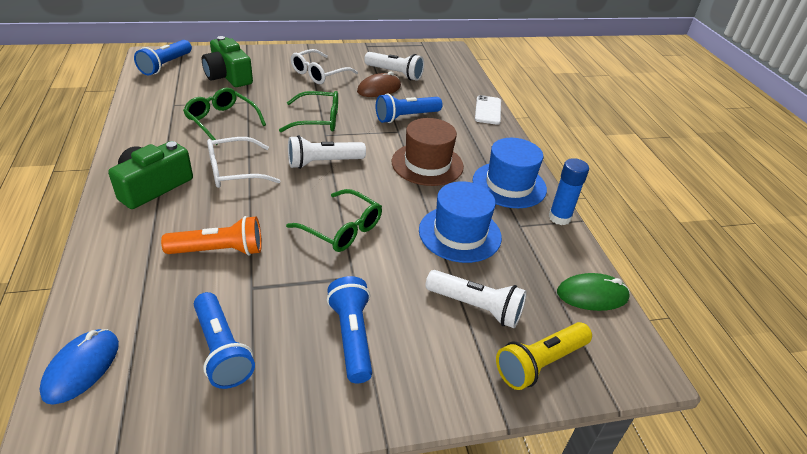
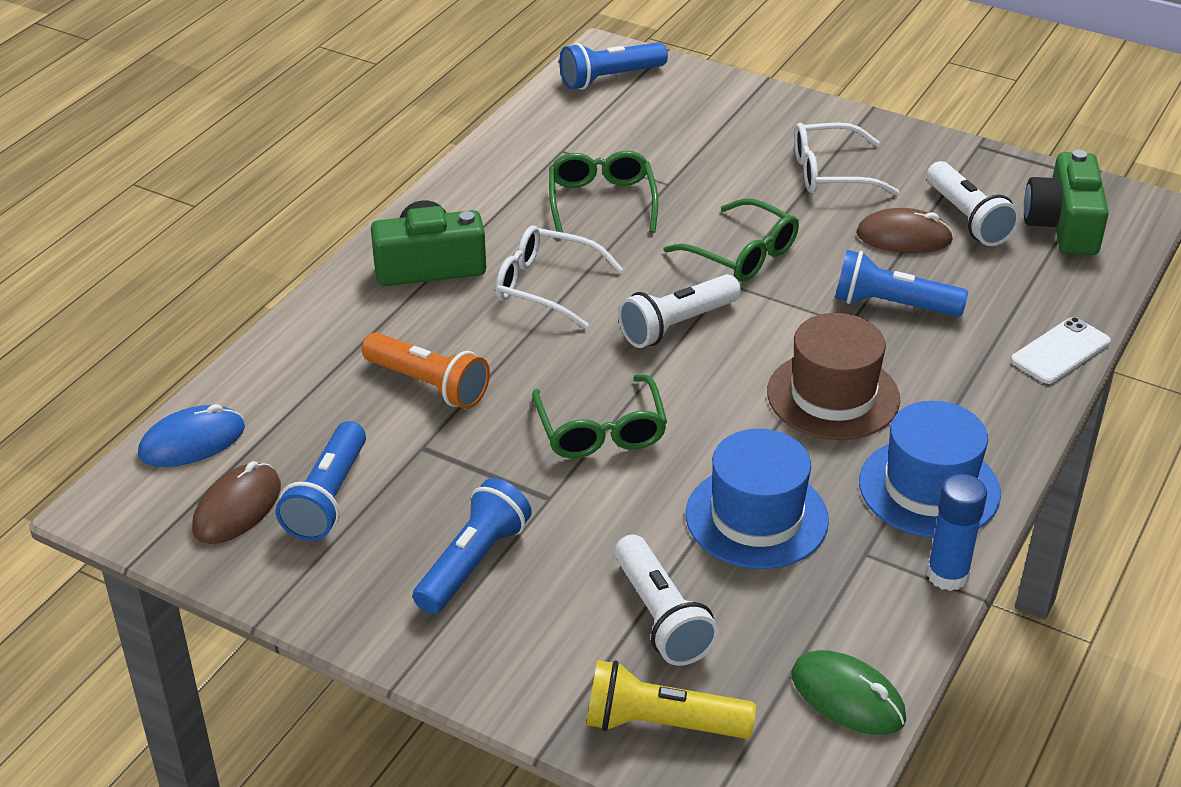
camera: 45 degrees right, 0 degrees up
(162, 394) = (237, 508): none -> brown mouse
(228, 76) = (683, 128): green camera -> green camera (1063, 225)
(323, 163) = (677, 325): white flashlight -> white flashlight turned 60 degrees counterclockwise

